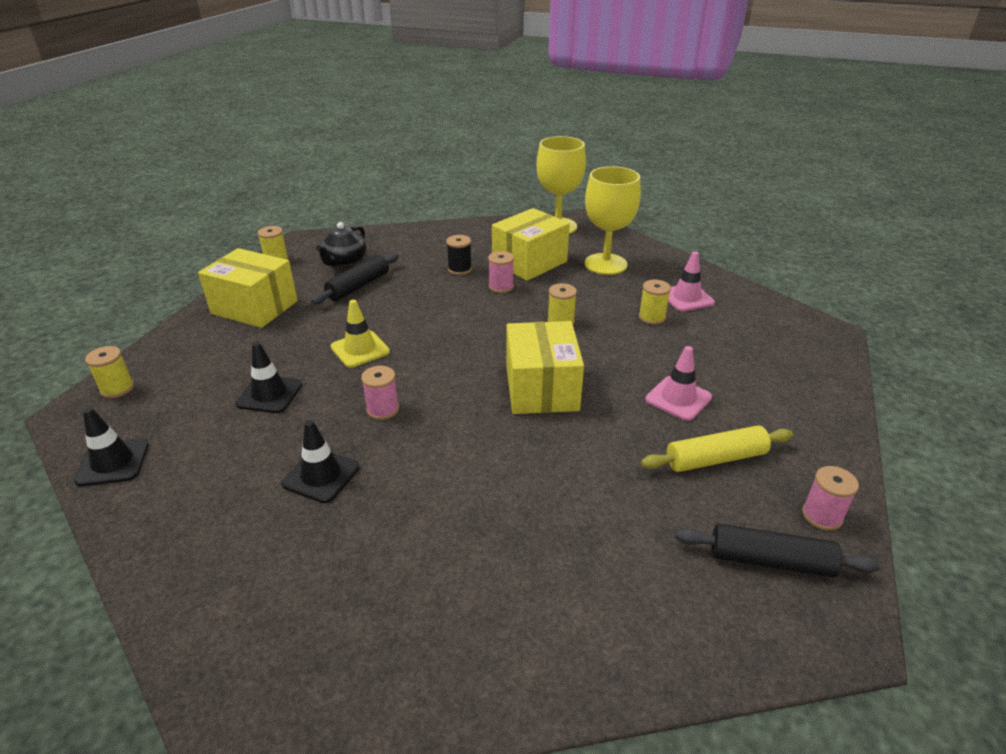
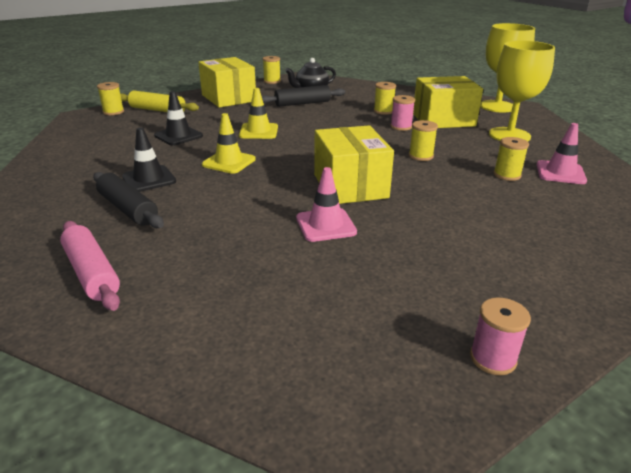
camera: 35 degrees right, 5 degrees down
(113, 462) = (67, 139): black traffic cone -> none
(383, 409) = (229, 162): pink spool -> yellow traffic cone
(428, 628) = (92, 273): none -> pink rolling pin
(459, 269) = (383, 111): black spool -> yellow spool
(541, 388) = (350, 186): yellow box -> yellow box turned 45 degrees counterclockwise
(678, 398) = (458, 228): pink traffic cone -> pink traffic cone (325, 225)
(715, 459) = (437, 276): yellow rolling pin -> yellow rolling pin (157, 110)
(770, 561) = (390, 362): black rolling pin -> black rolling pin (128, 209)

